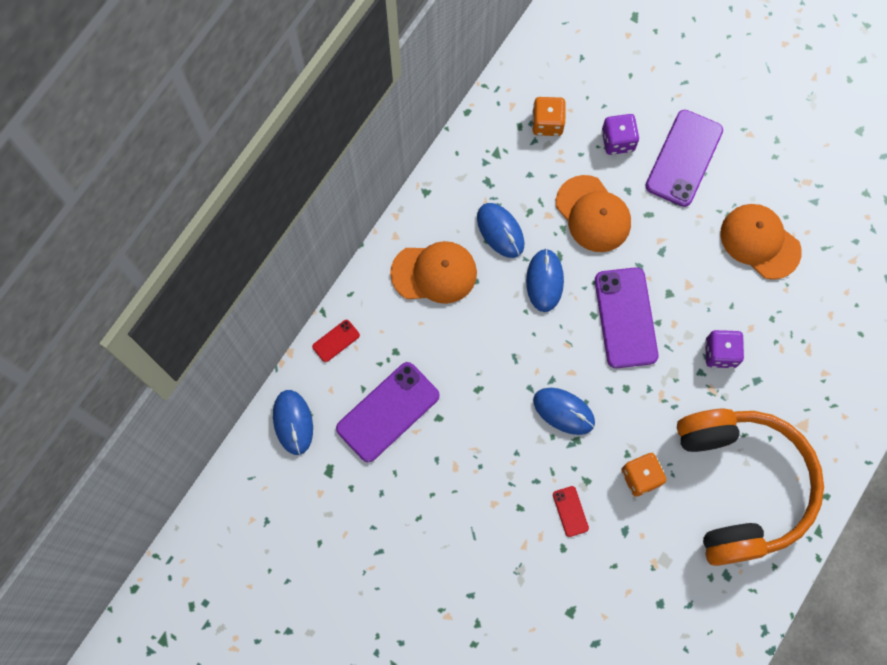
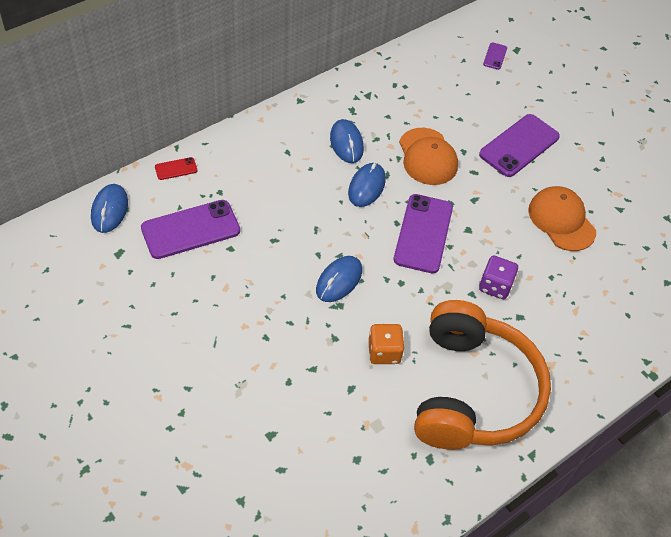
camera: 15 degrees right, 20 degrees down
(434, 273) = (279, 152): orange cap -> none
(547, 123) = (417, 90): orange dice -> none
(563, 411) = (339, 280): blue mouse -> blue mouse turned 75 degrees clockwise
(570, 511) = (309, 356): red phone -> none
(614, 37) = (495, 56): none -> purple phone
(617, 141) = (469, 118): purple dice -> none

